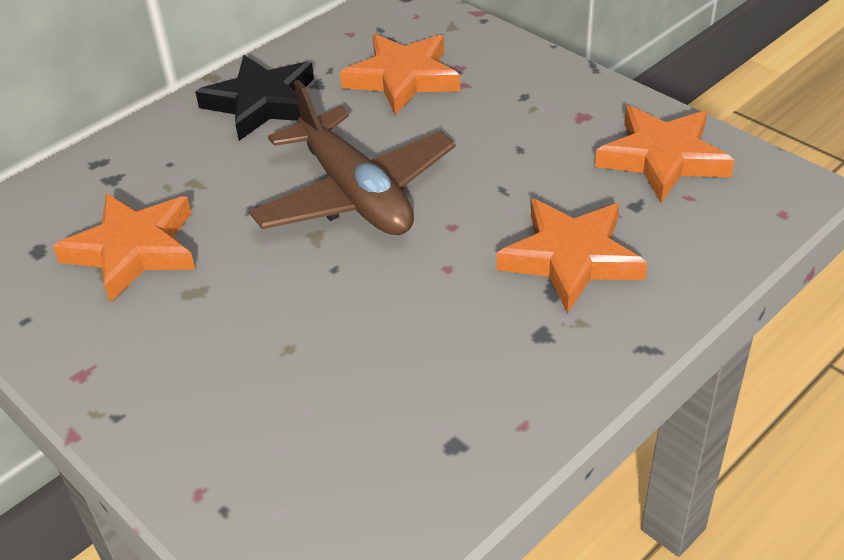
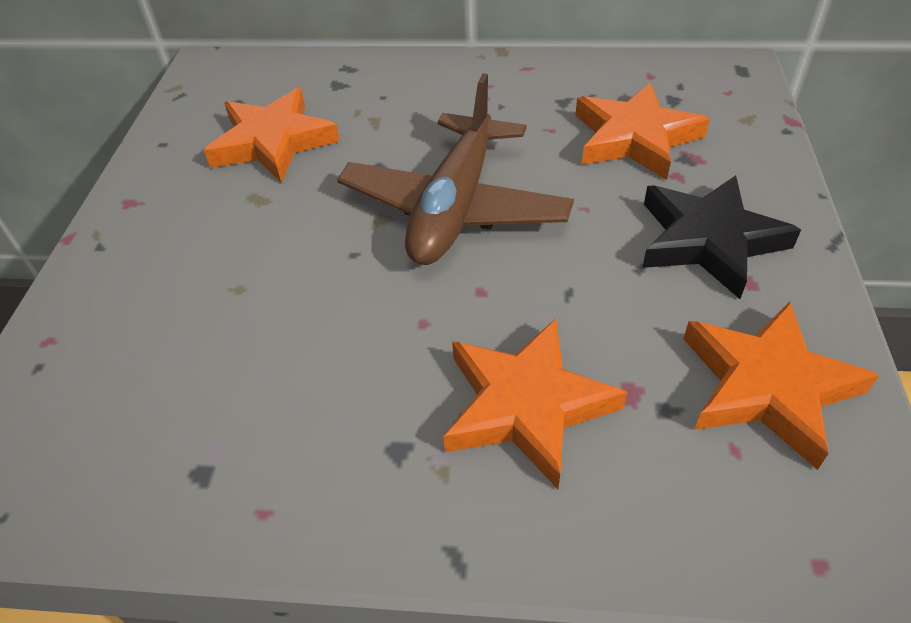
camera: 50 degrees right, 5 degrees up
(262, 103) = (503, 91): black star -> black star (709, 240)

